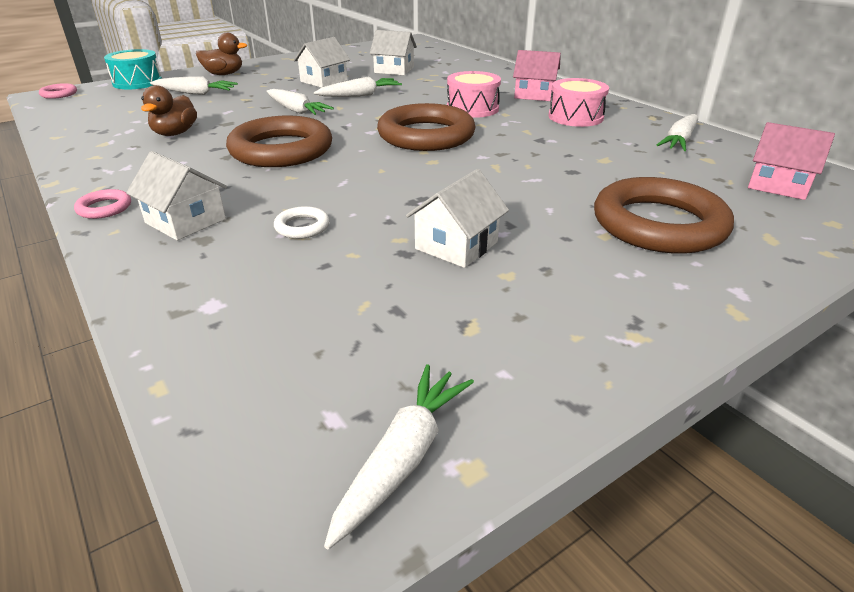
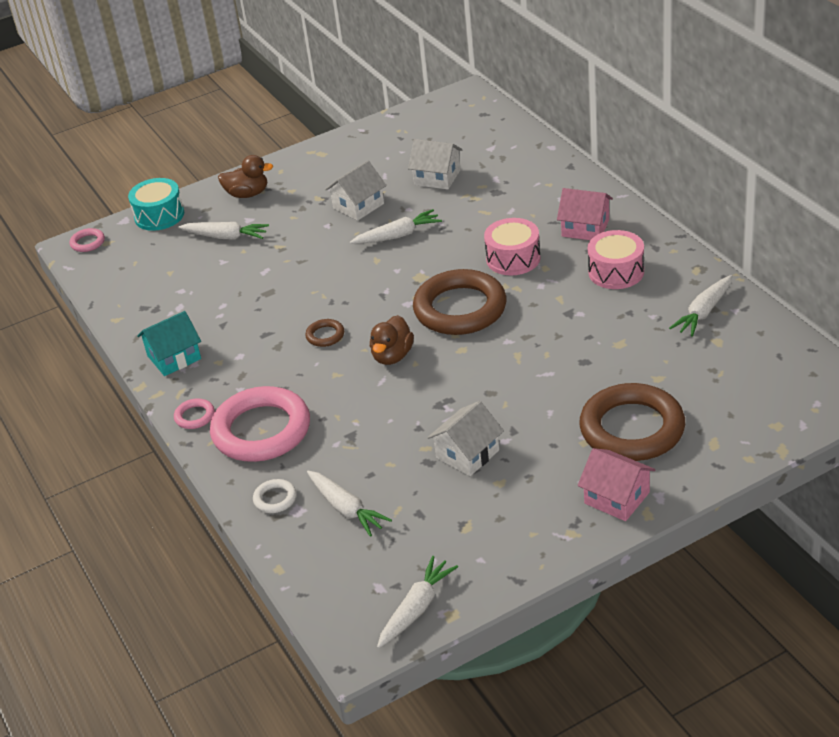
camera: 10 degrees right, 5 degrees up
(104, 162) = (174, 357): none -> turquoise house
(175, 133) = (223, 311): brown duck -> brown duck (392, 356)
(185, 221) = (261, 430): white house -> pink ring
(281, 150) = (325, 335): brown ring -> brown ring, size x0.42
(296, 110) = (333, 267): white carrot -> white carrot (346, 509)
(302, 227) = (351, 435): white ring -> white ring (275, 499)
(778, 185) = (760, 377): pink house -> pink house (617, 498)

